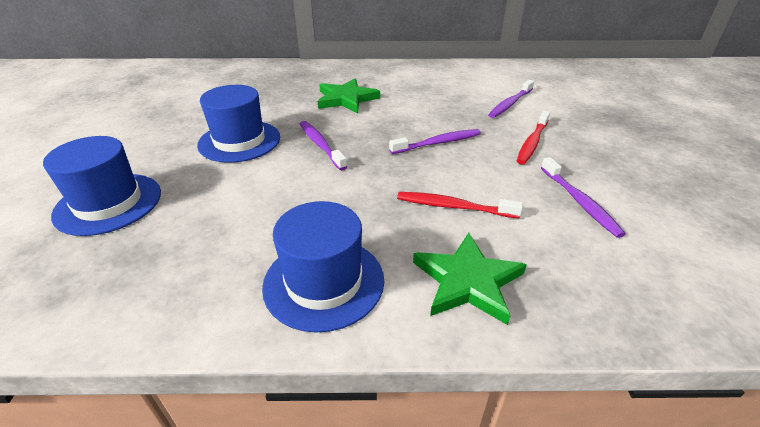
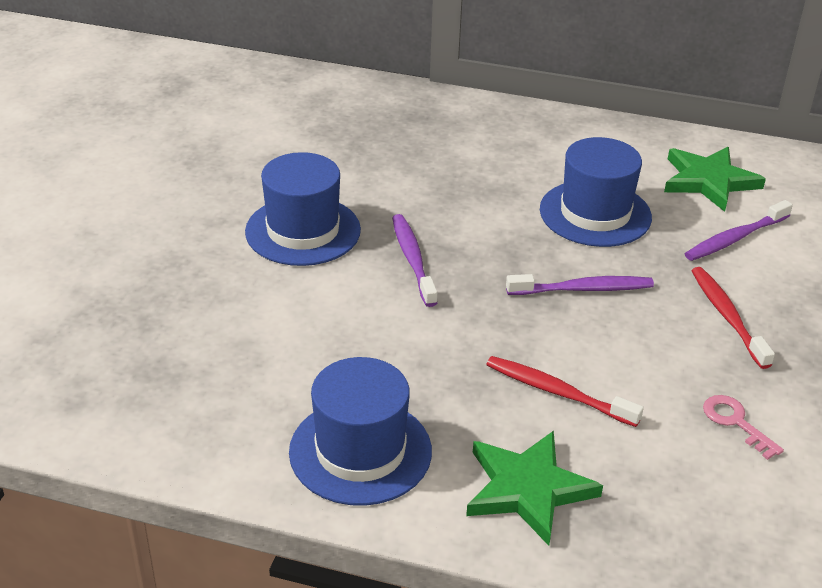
camera: 15 degrees right, 0 degrees up
(108, 203) = (129, 296): blue hat -> blue hat (595, 213)
(346, 99) = (477, 181): green star -> green star (709, 181)
(532, 142) = (727, 316): red toothbrush -> red toothbrush turned 120 degrees clockwise
(579, 202) = (736, 422): purple toothbrush -> pink key

